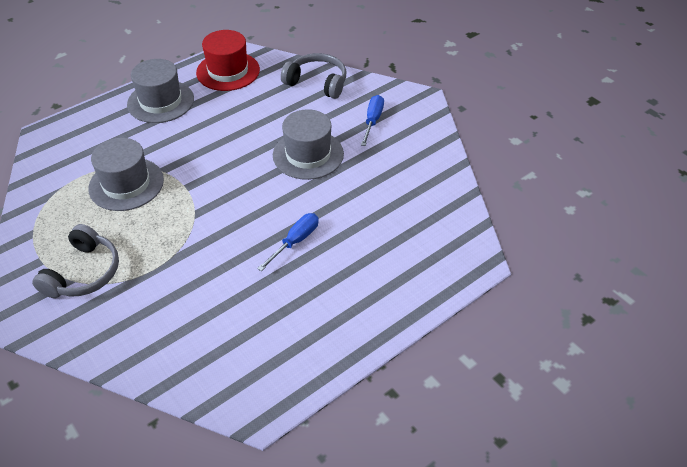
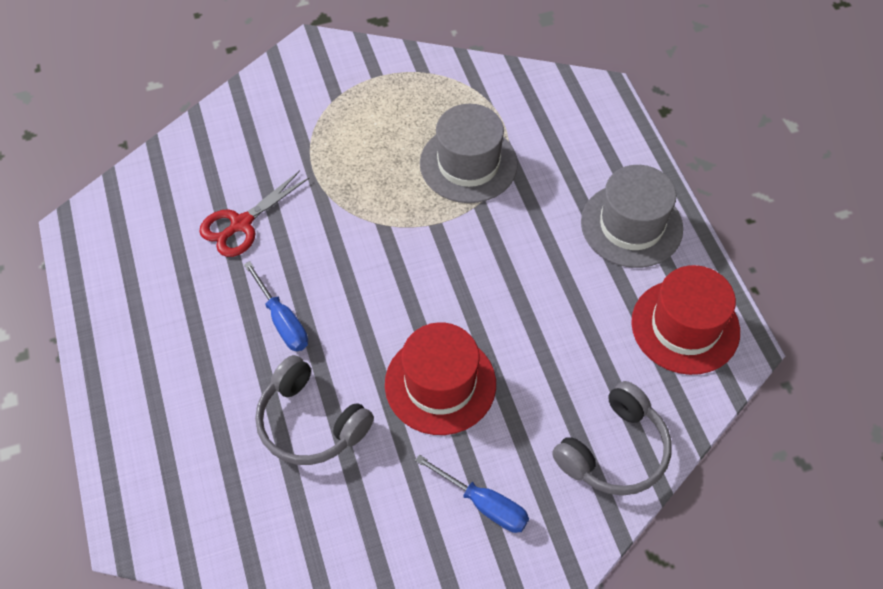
camera: 110 degrees right, 10 degrees up
(84, 273) = (339, 109): grey headphones -> grey headphones (310, 423)
(220, 295) = (241, 224): none -> red scissors
(308, 154) = (440, 384): grey hat -> red hat

